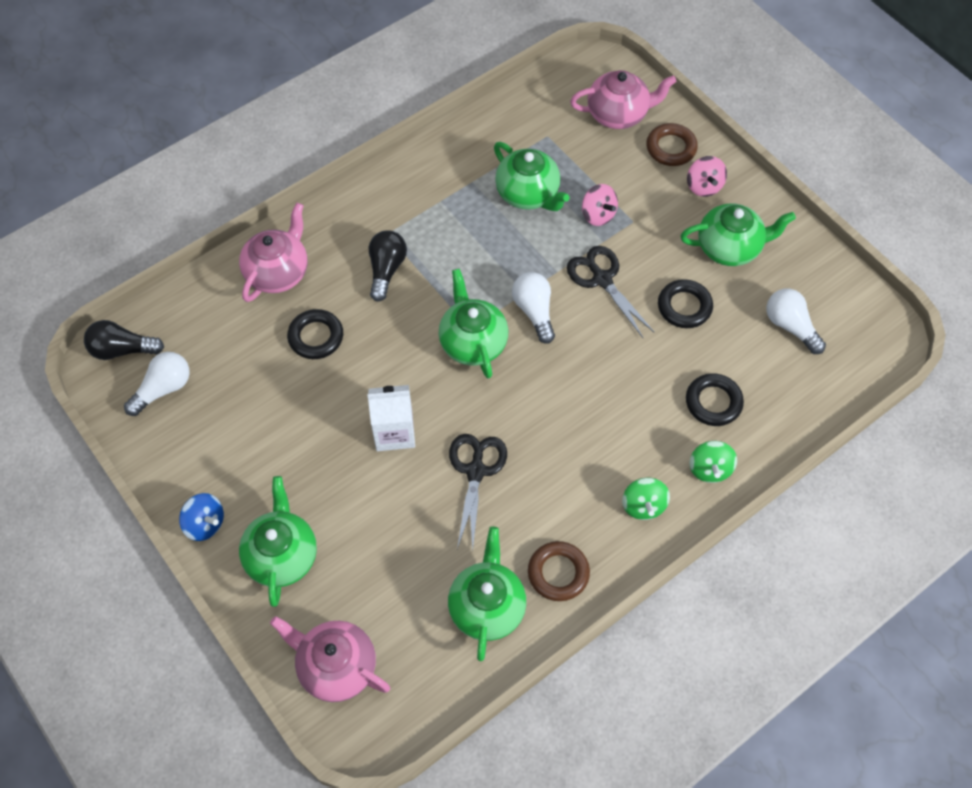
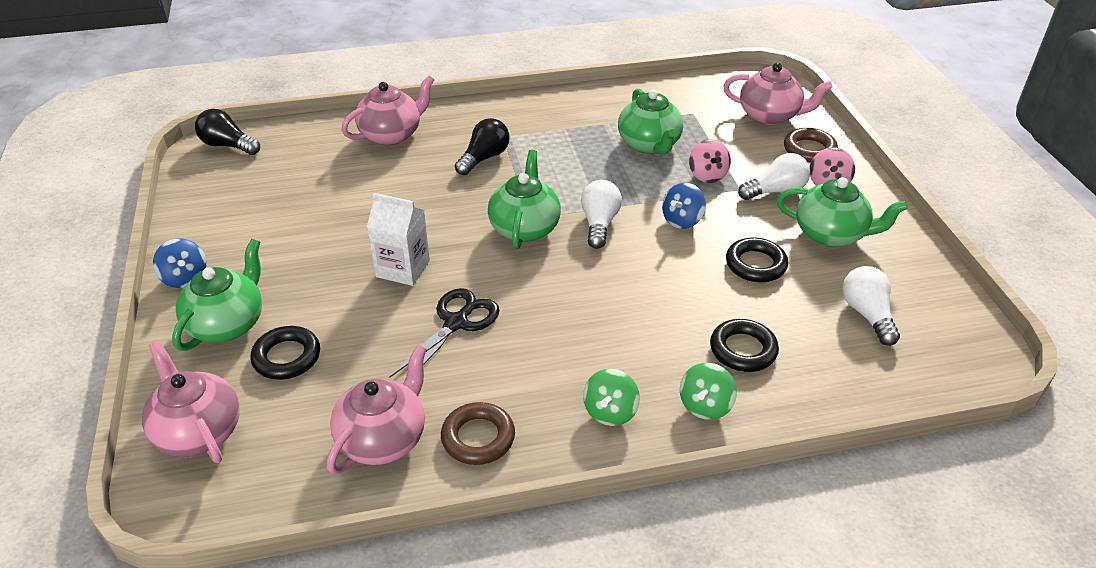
camera: 25 degrees right, 20 degrees down
(163, 389) = (236, 178): white light bulb -> white light bulb (775, 191)
(316, 337) = (388, 183): black ring -> black ring (287, 357)
(487, 607) = (383, 439): green teapot -> pink teapot
(602, 279) = (682, 220): black scissors -> blue spinning top

